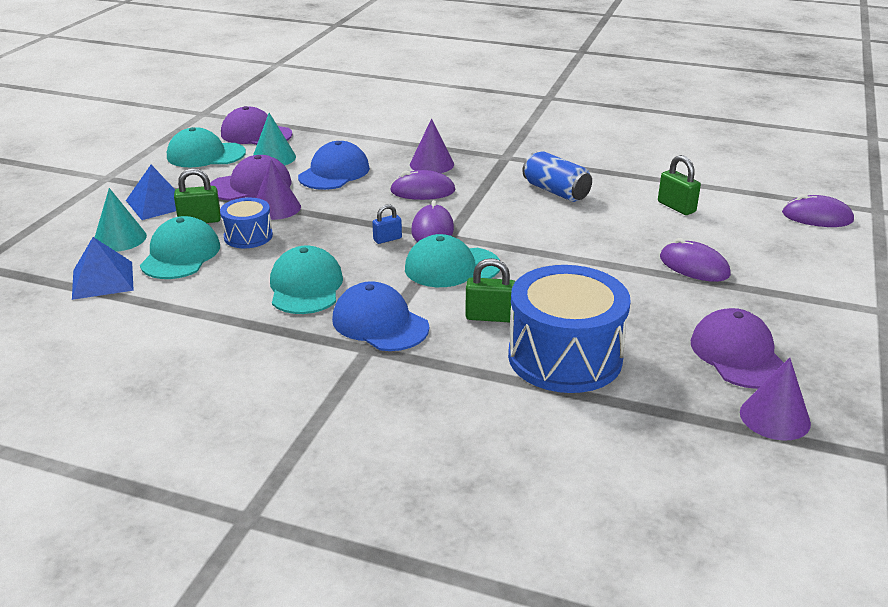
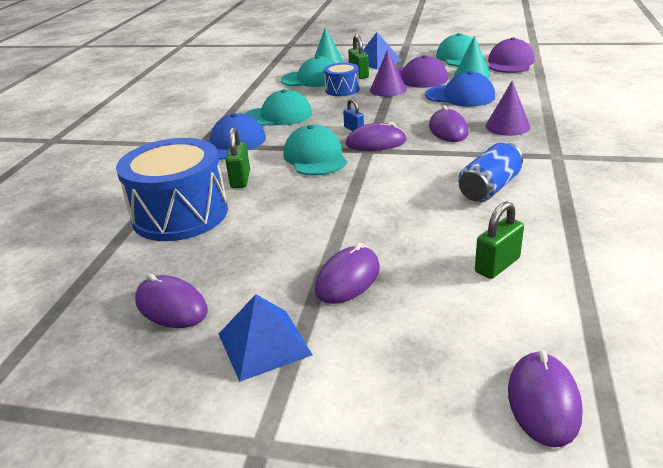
camera: 85 degrees right, 0 degrees up
(103, 280) = (278, 69): blue pyramid -> blue pyramid (264, 344)
(738, 354) = (171, 306): purple cap -> purple mouse
(775, 417) = (66, 326): purple cone -> none

